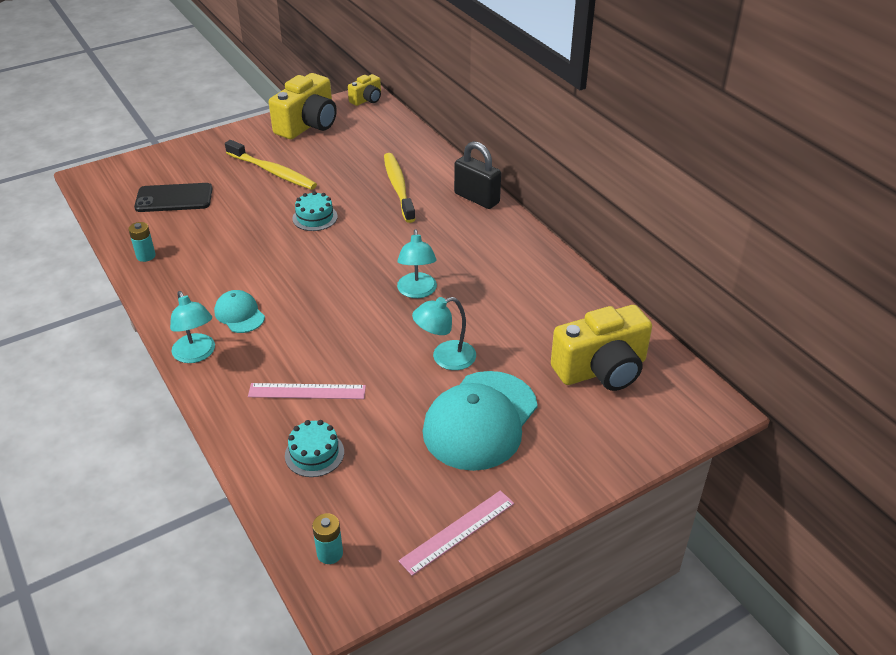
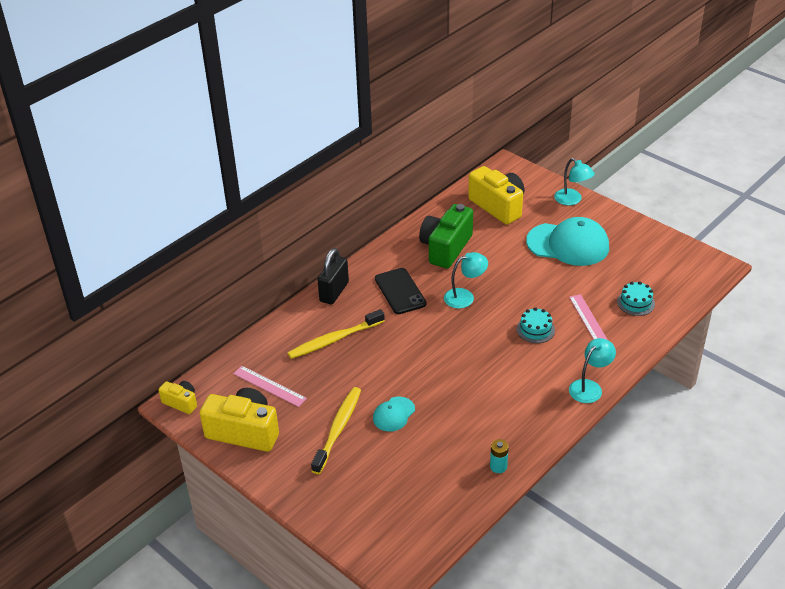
camera: 105 degrees left, 0 degrees up
(174, 198) = (408, 484): black phone -> black phone (400, 291)
(239, 314) = (537, 380): turquoise cap -> turquoise cap (393, 414)
(315, 217) = (398, 377): turquoise cake -> turquoise cake (535, 329)
(330, 553) = (695, 277): turquoise battery -> none
(445, 358) = (524, 269): turquoise lamp -> turquoise lamp (572, 200)
(458, 532) = (650, 237): pink ruler -> pink ruler (269, 386)
(522, 297) = (446, 248): none -> green camera

